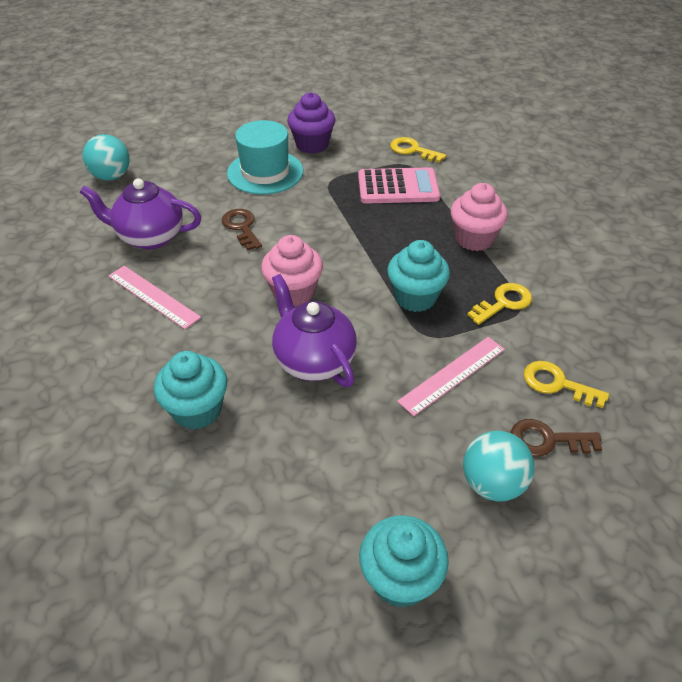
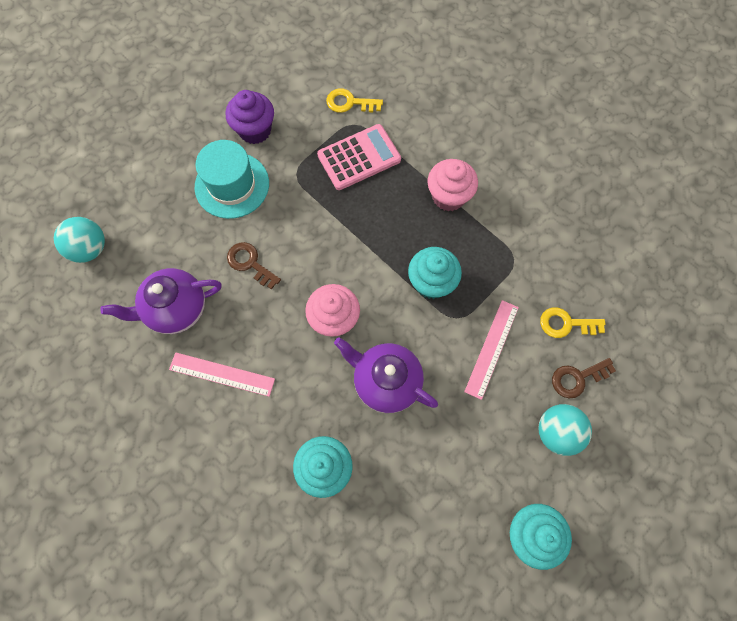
camera: 25 degrees left, 25 degrees up
(503, 303) = (499, 259): yellow key -> none

